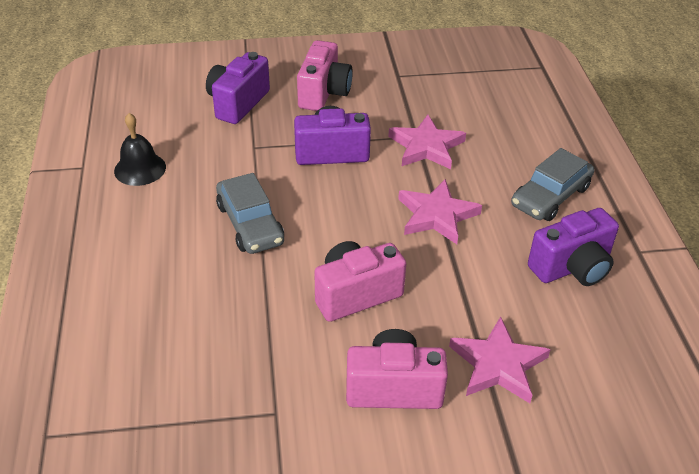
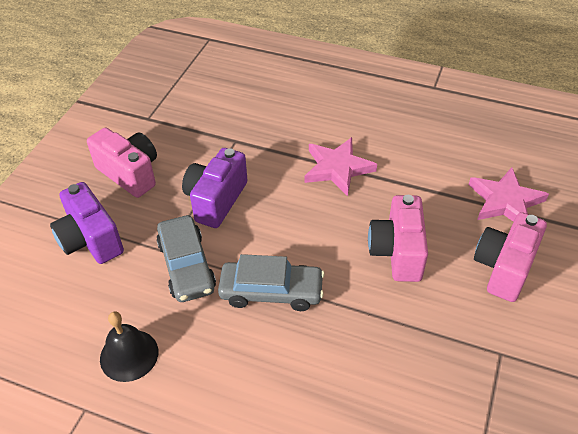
camera: 60 degrees left, 5 degrees up
(426, 146) = (253, 140): pink star -> none
(550, 196) = (356, 101): grey car -> grey car (186, 266)
(572, 267) = (433, 124): purple camera -> none

